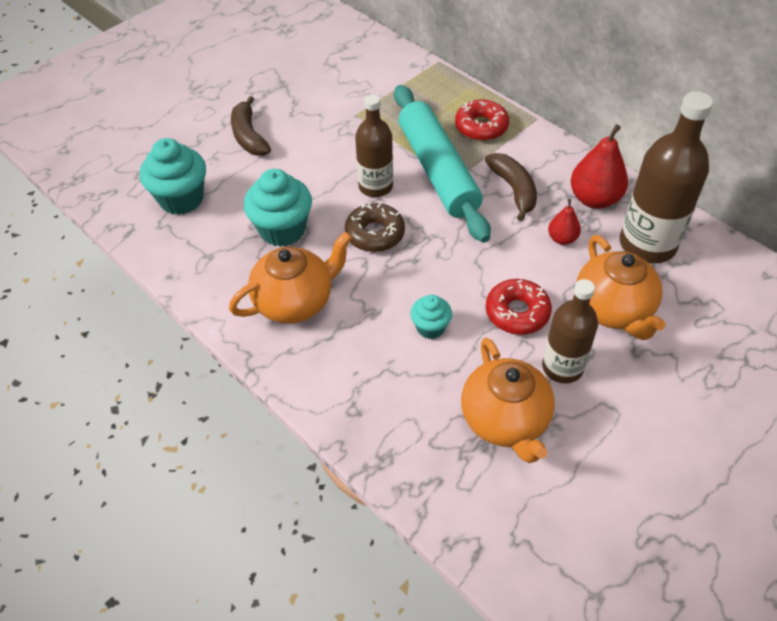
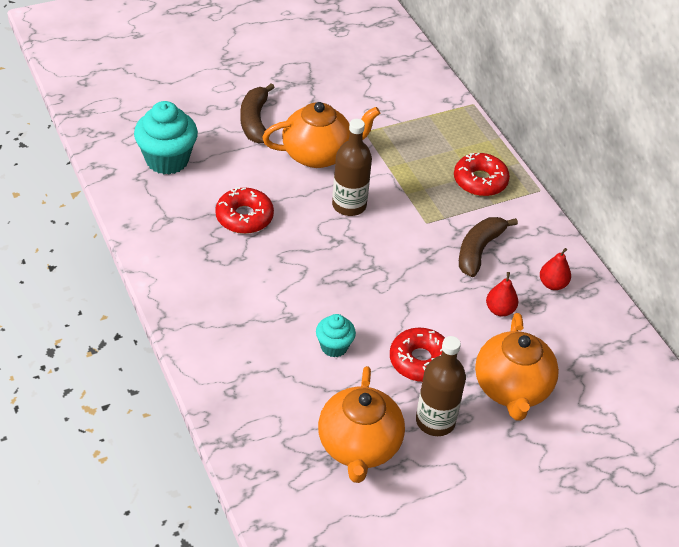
camera: 15 degrees right, 5 degrees down
(282, 230) = (244, 217): turquoise cupcake -> red donut
(295, 301) = (225, 284): orange teapot -> orange teapot (318, 154)
(375, 234) = (326, 248): brown donut -> none
(438, 171) = (415, 209): turquoise rolling pin -> none
(514, 190) = (479, 250): brown banana -> brown banana turned 150 degrees counterclockwise
(594, 199) = (552, 284): red pear -> red pear, size x0.55
(647, 244) = (579, 342): brown bottle -> none

